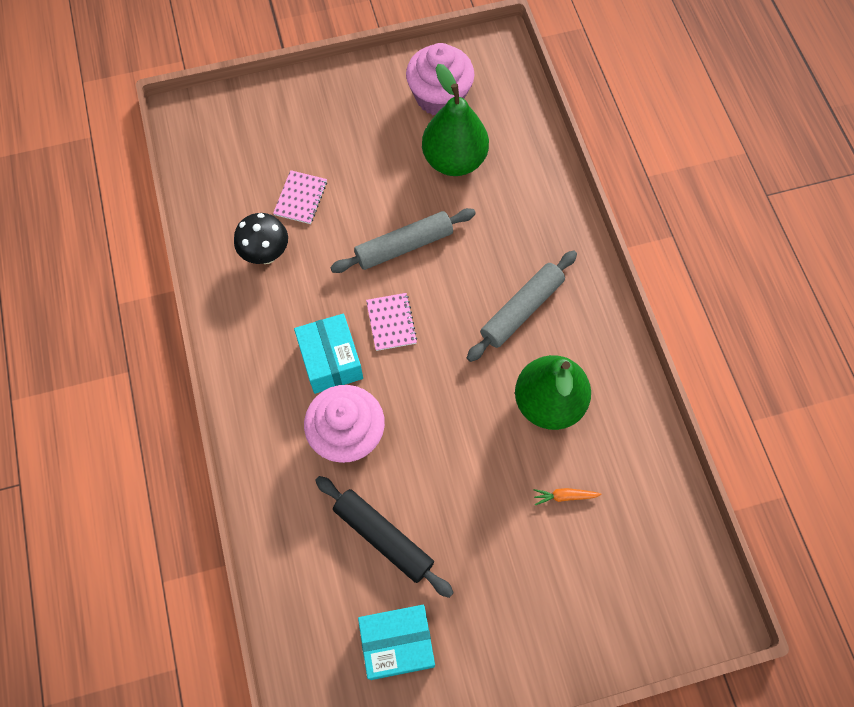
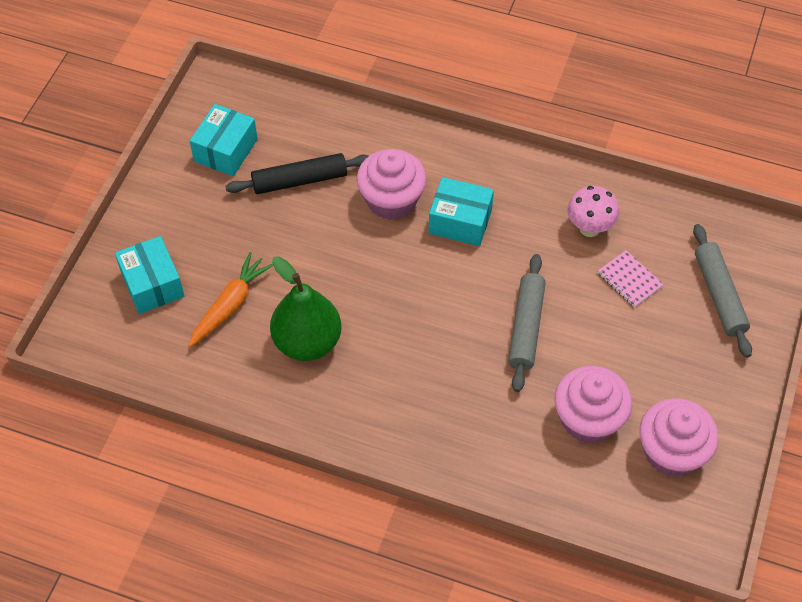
camera: 125 degrees right, 10 degrees down
(266, 254) = (589, 228): black mushroom -> pink mushroom
(391, 322) = (461, 278): pink notebook -> none
(454, 160) = (588, 419): green pear -> pink cupcake
(521, 310) = (400, 376): grey rolling pin -> grey rolling pin (719, 295)
(565, 496) = (230, 305): orange carrot -> orange carrot, size x1.99
(599, 586) = (152, 284): none -> turquoise box

